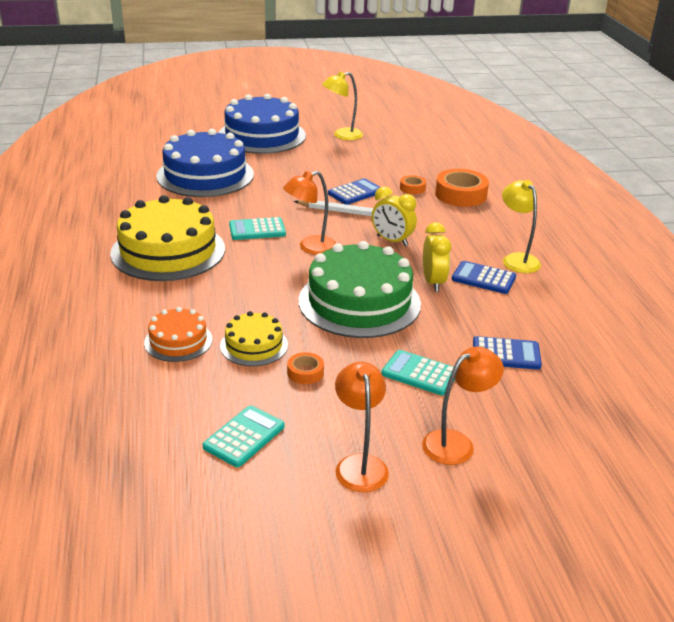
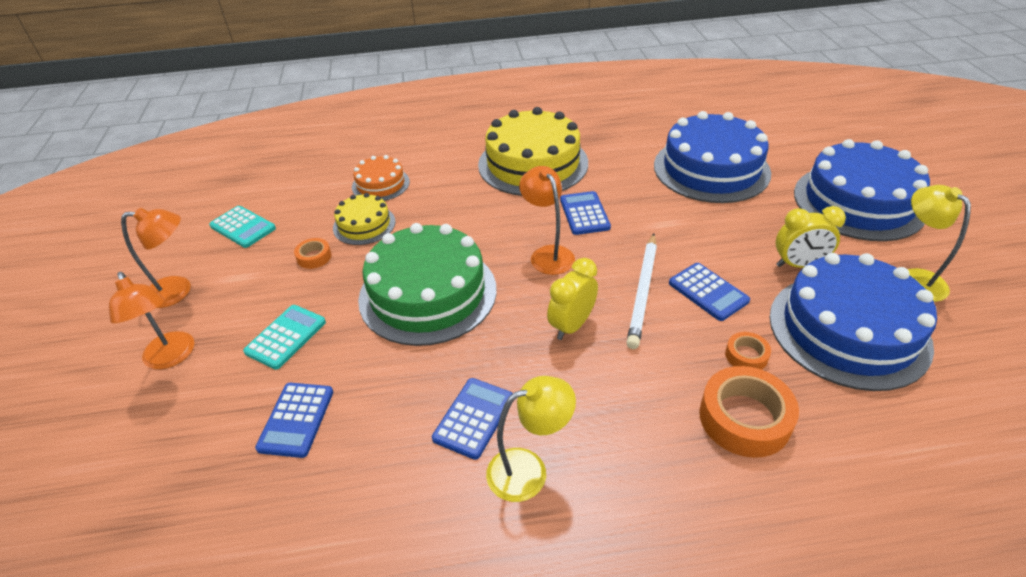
camera: 95 degrees right, 10 degrees up
(257, 230) = (584, 214): turquoise calculator -> blue calculator
(387, 159) = (848, 330): none -> blue cake
(433, 282) = (465, 361): yellow clock -> yellow clock (798, 265)

